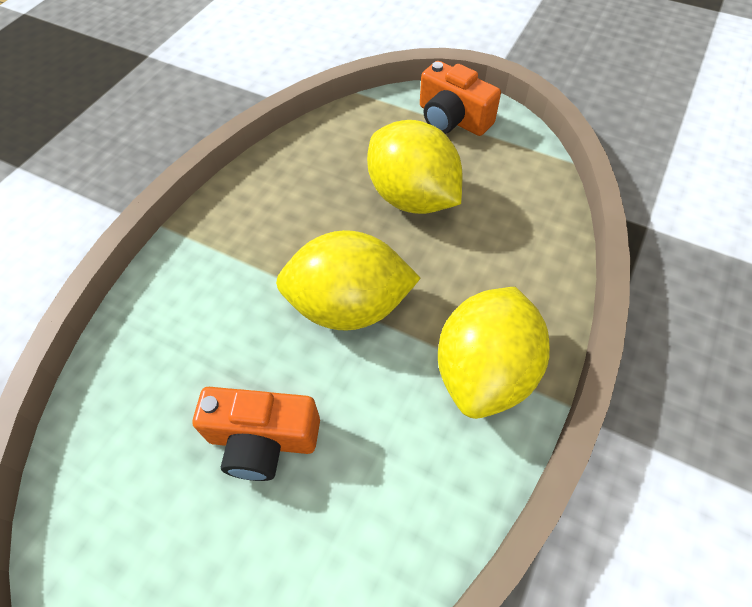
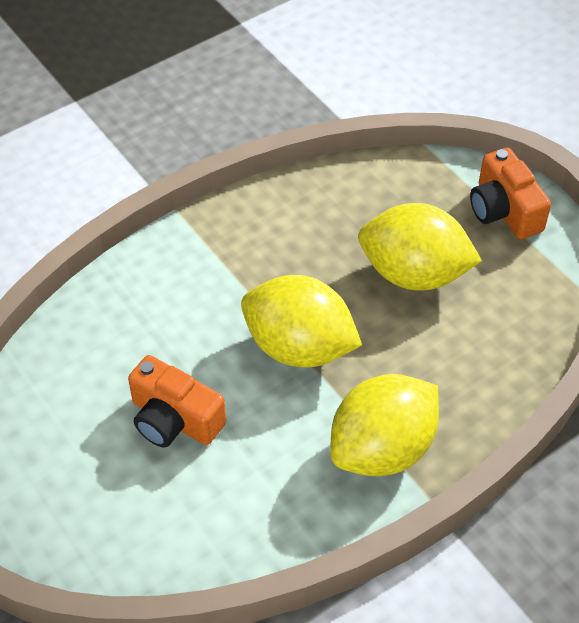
camera: 25 degrees right, 5 degrees down
(412, 197) = (414, 274): yellow lemon -> yellow lemon turned 60 degrees counterclockwise

